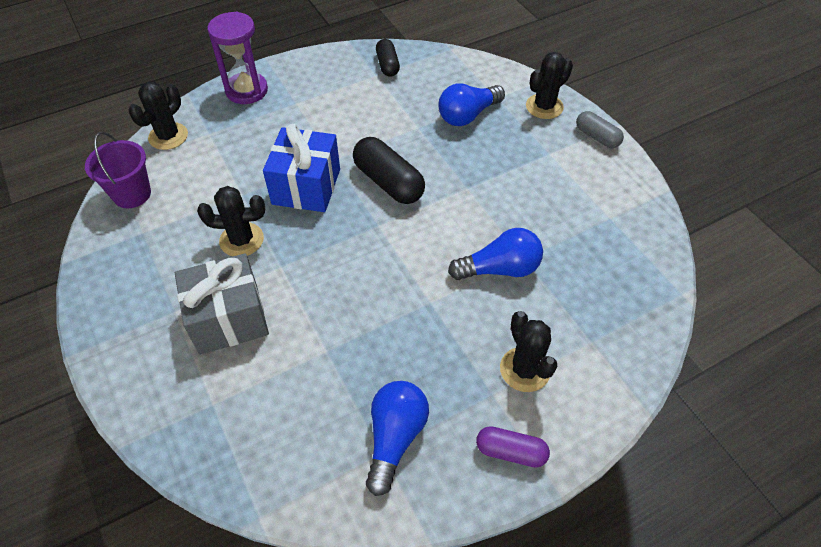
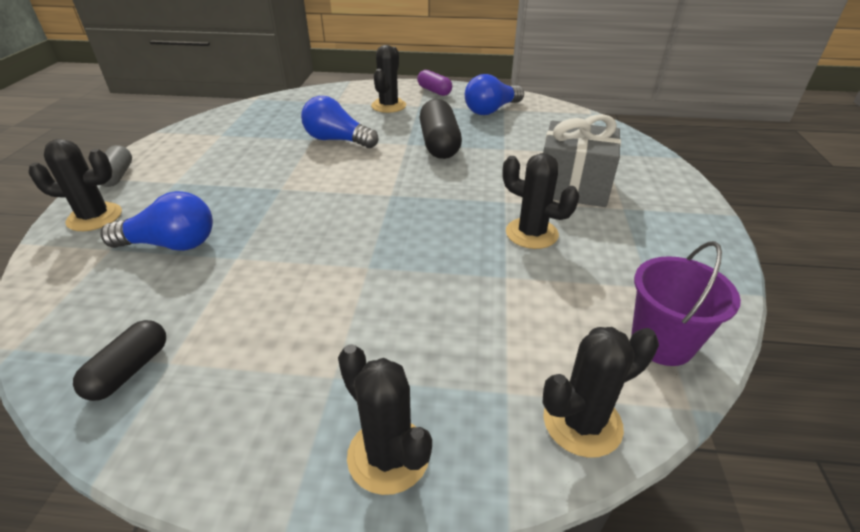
camera: 145 degrees left, 15 degrees down
(246, 90) = (388, 455): purple hourglass -> black cactus
(306, 186) = (426, 252): blue gift -> none
(388, 182) = (340, 220): black capsule -> black capsule (439, 144)

